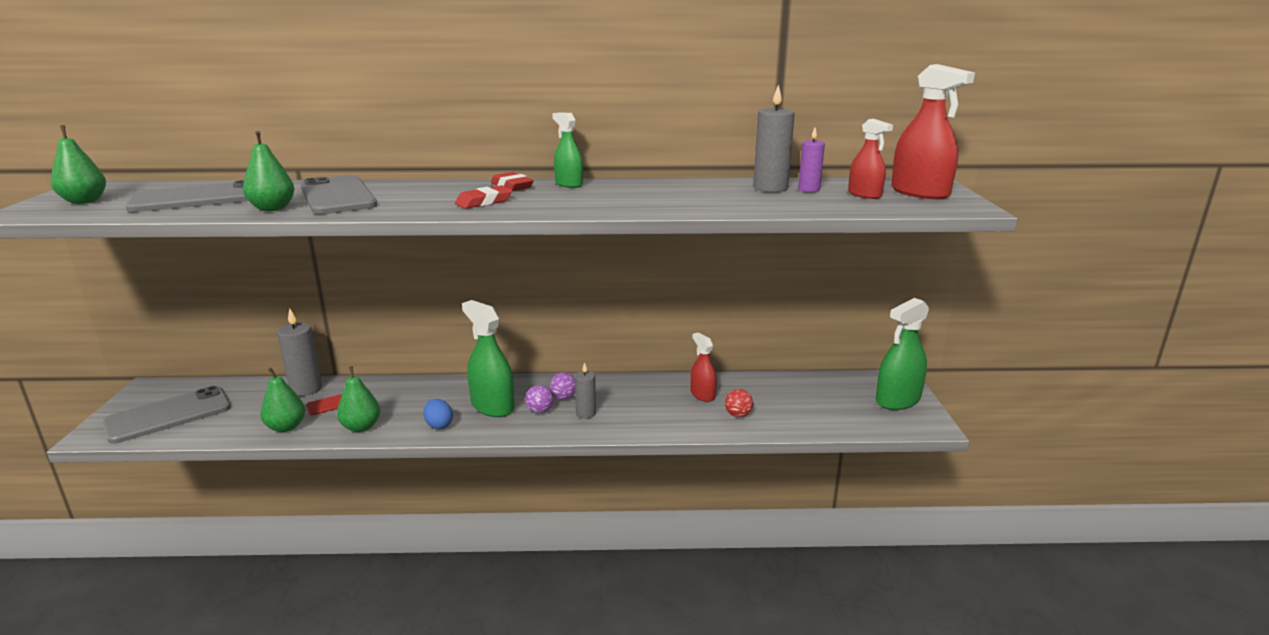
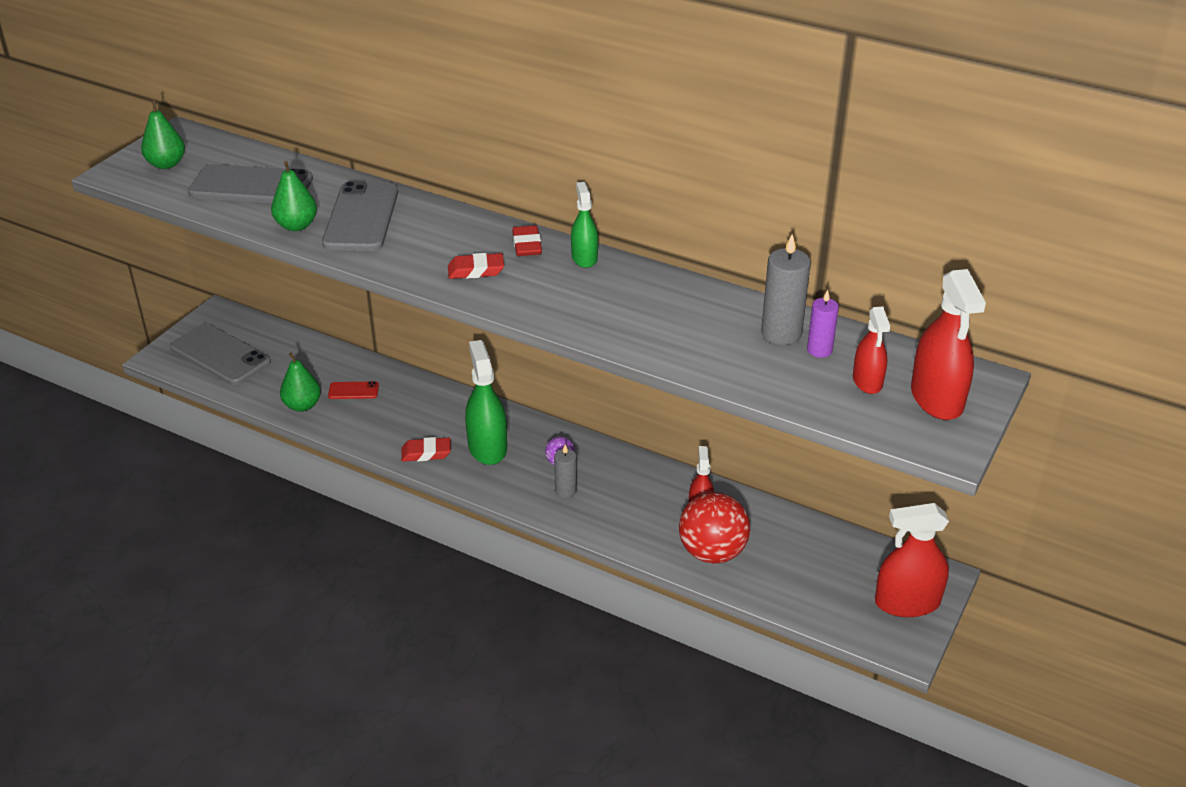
camera: 30 degrees right, 15 degrees up
(168, 415) = (220, 355): grey phone -> grey phone turned 45 degrees clockwise
(306, 389) = (341, 362): grey candle -> none
(361, 427) = (361, 429): green pear -> none
(439, 425) = (426, 453): blue egg -> red eraser
(540, 411) = (526, 471): purple ball -> none
(738, 415) = (712, 552): red ball -> red ball, size x2.19
(898, 400) = (907, 602): green spray bottle -> red spray bottle

